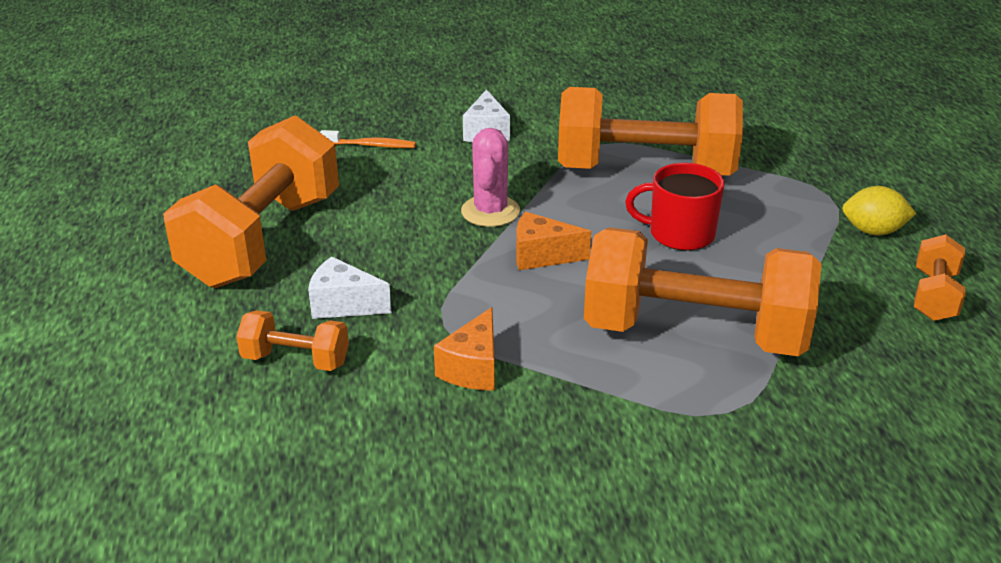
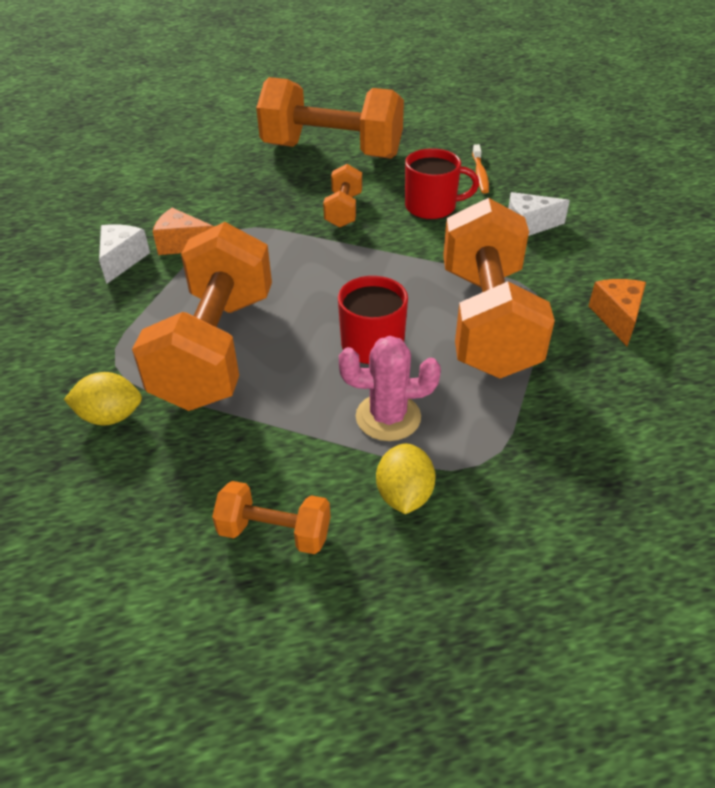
camera: 85 degrees right, 10 degrees up
(296, 360) = (199, 180): orange dumbbell -> orange dumbbell (344, 210)
(343, 305) = (257, 189): white cheese -> white cheese (122, 260)
(432, 181) = (432, 207): none -> red mug
(490, 211) = (389, 237): pink cactus -> pink cactus (388, 417)
(542, 256) = (326, 266): orange cheese -> orange cheese (617, 318)
(815, 407) = (110, 416): none -> yellow lemon

